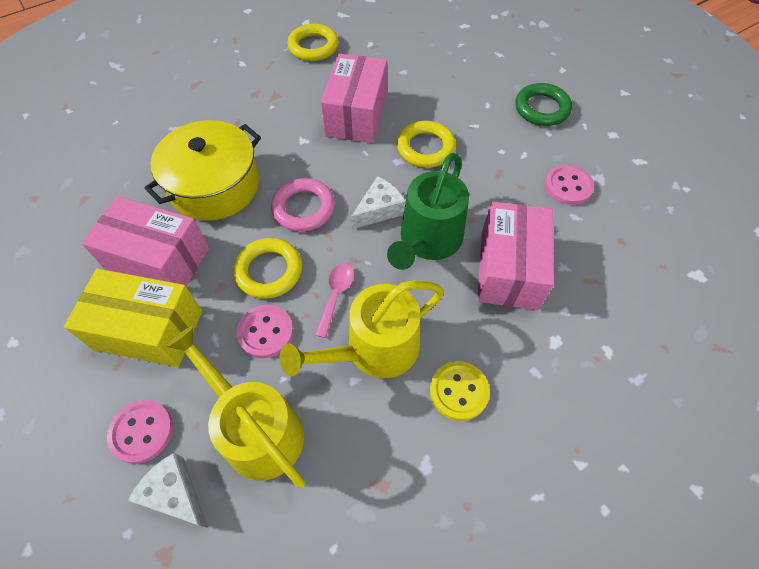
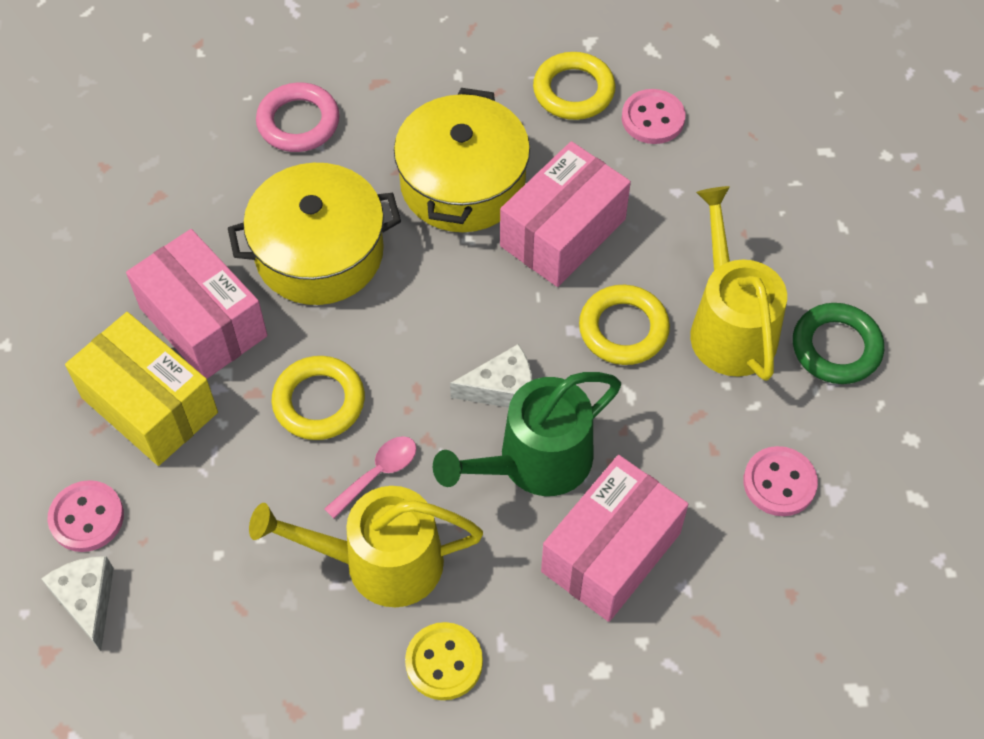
camera: 30 degrees right, 0 degrees up
(257, 430) = (202, 581): yellow watering can -> yellow watering can (729, 326)
(265, 332) = (272, 476): pink button -> pink button (653, 118)
(281, 114) = (463, 183): none -> yellow pot
(303, 208) = (409, 339): pink ring -> pink ring (298, 122)

